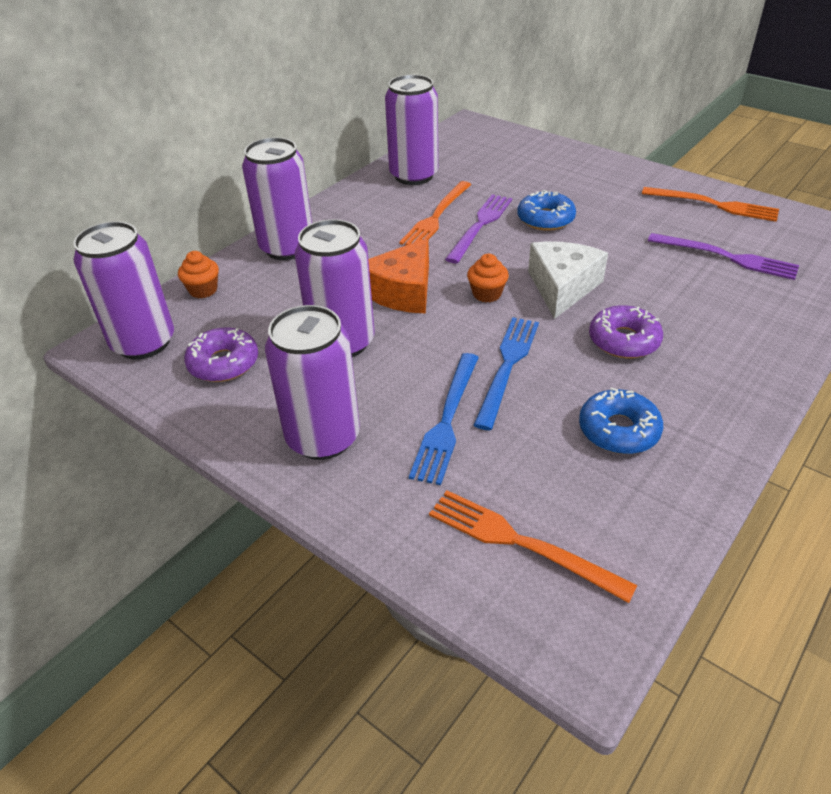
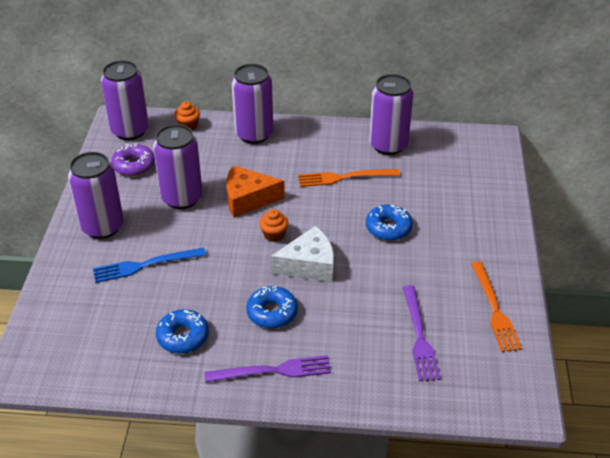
camera: 55 degrees right, 0 degrees up
(480, 226) = (351, 201): purple fork -> purple fork (272, 371)
(507, 367) = (207, 271): blue fork -> none
(521, 543) = (73, 327): orange fork -> none
(624, 340) = (272, 312): purple donut -> blue donut

